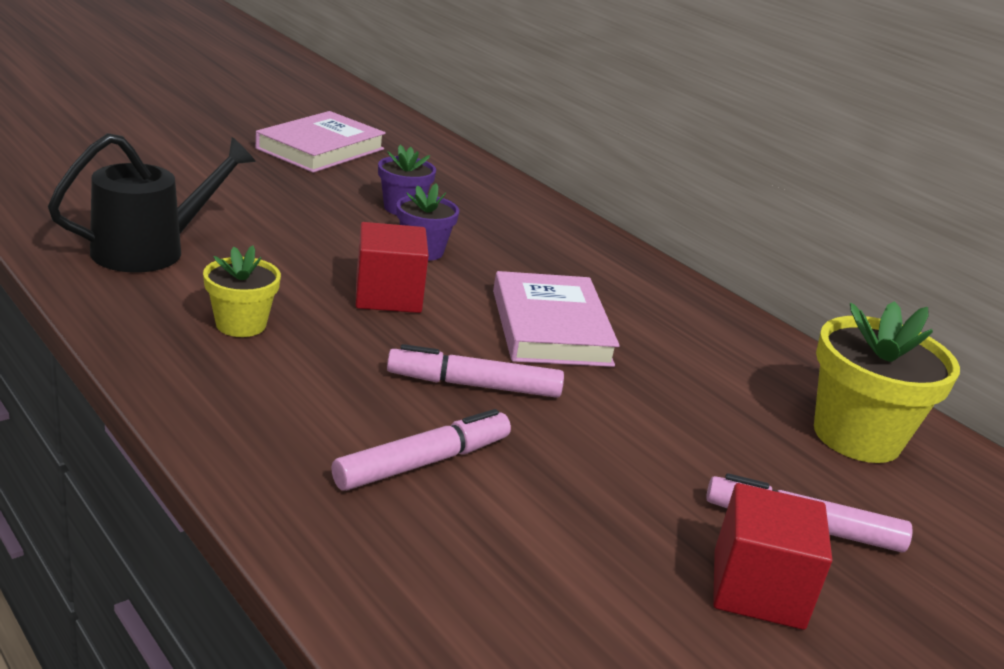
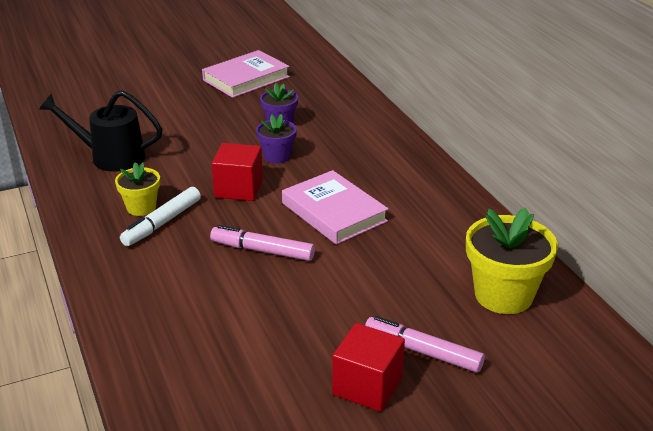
camera: 20 degrees right, 5 degrees up
(151, 250) = (110, 157): black watering can -> black watering can turned 150 degrees counterclockwise
(288, 347) = (162, 223): none -> white marker
(423, 462) = (207, 298): pink marker -> none
(551, 327) = (334, 212): pink book -> pink book turned 45 degrees counterclockwise

